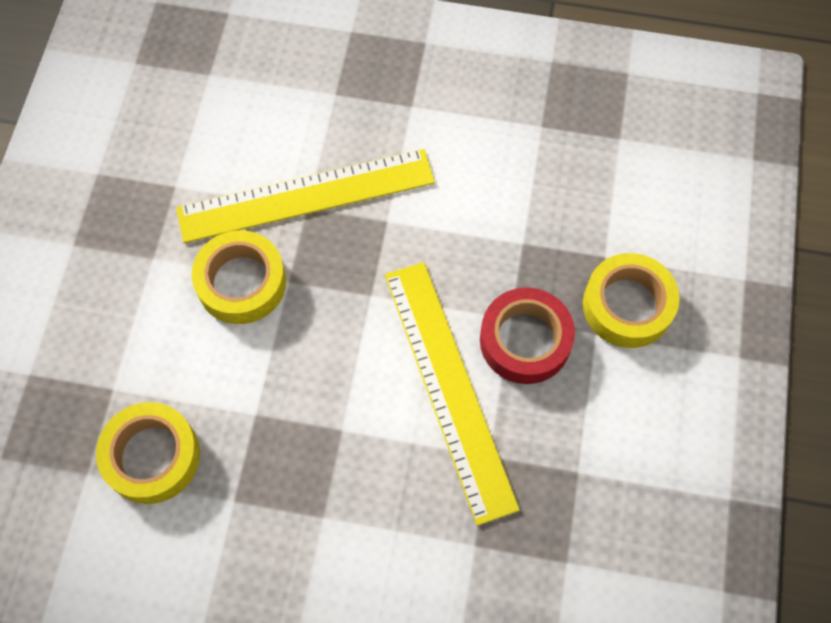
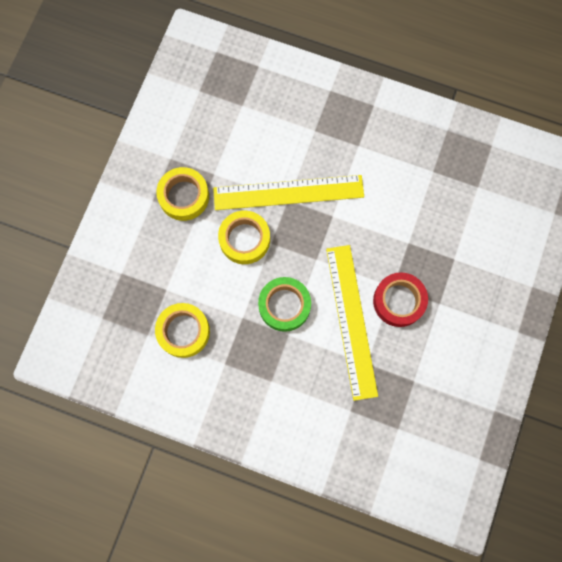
camera: 10 degrees right, 10 degrees up
(327, 381) = (284, 305): none -> green tape
(627, 305) = (461, 290): yellow tape -> yellow tape (184, 196)

